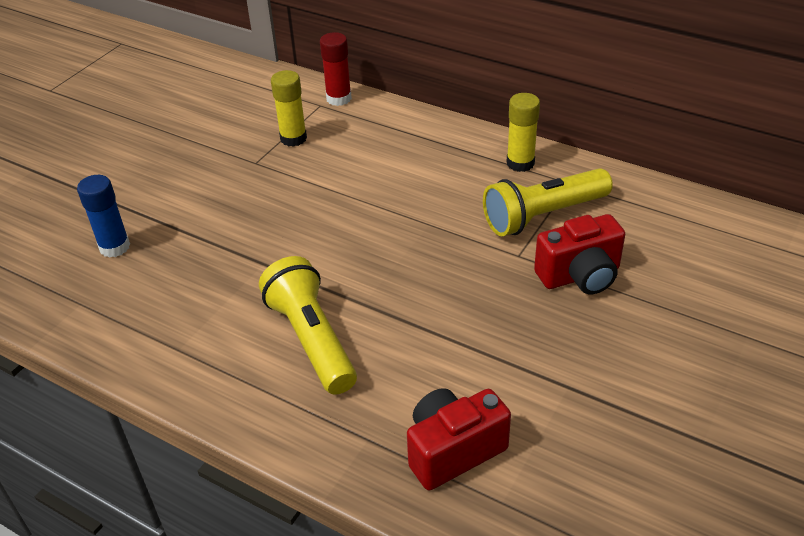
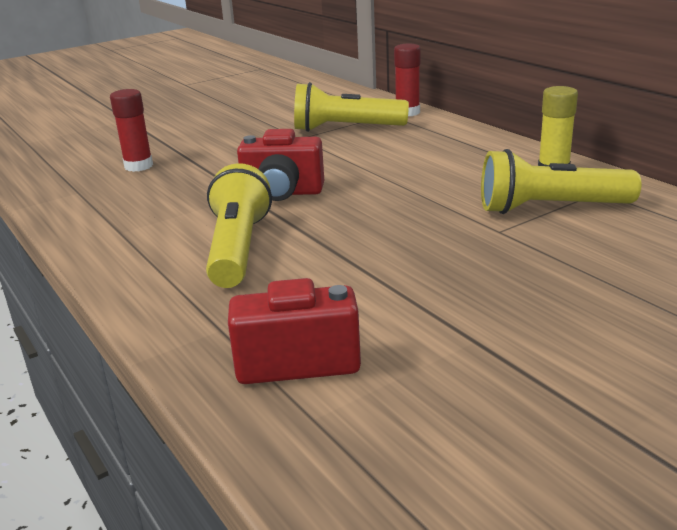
camera: 25 degrees right, 15 degrees down
(114, 247) = (138, 166): blue glue stick -> red glue stick
(293, 138) = (345, 129): yellow glue stick -> yellow flashlight
(580, 276) = (558, 257): red camera -> red camera (282, 193)

